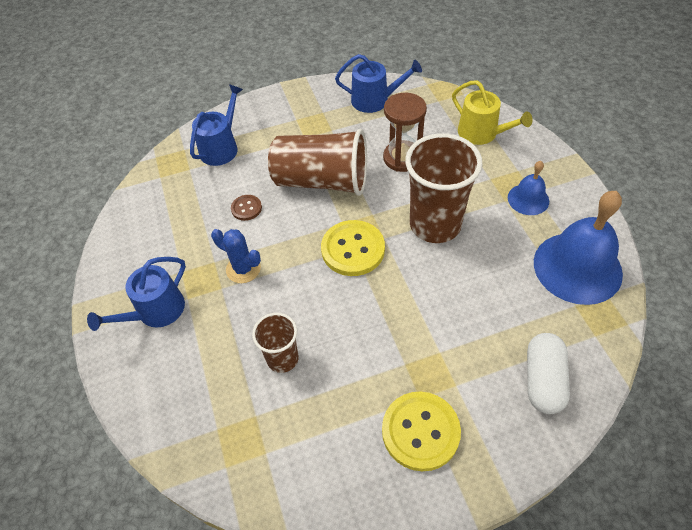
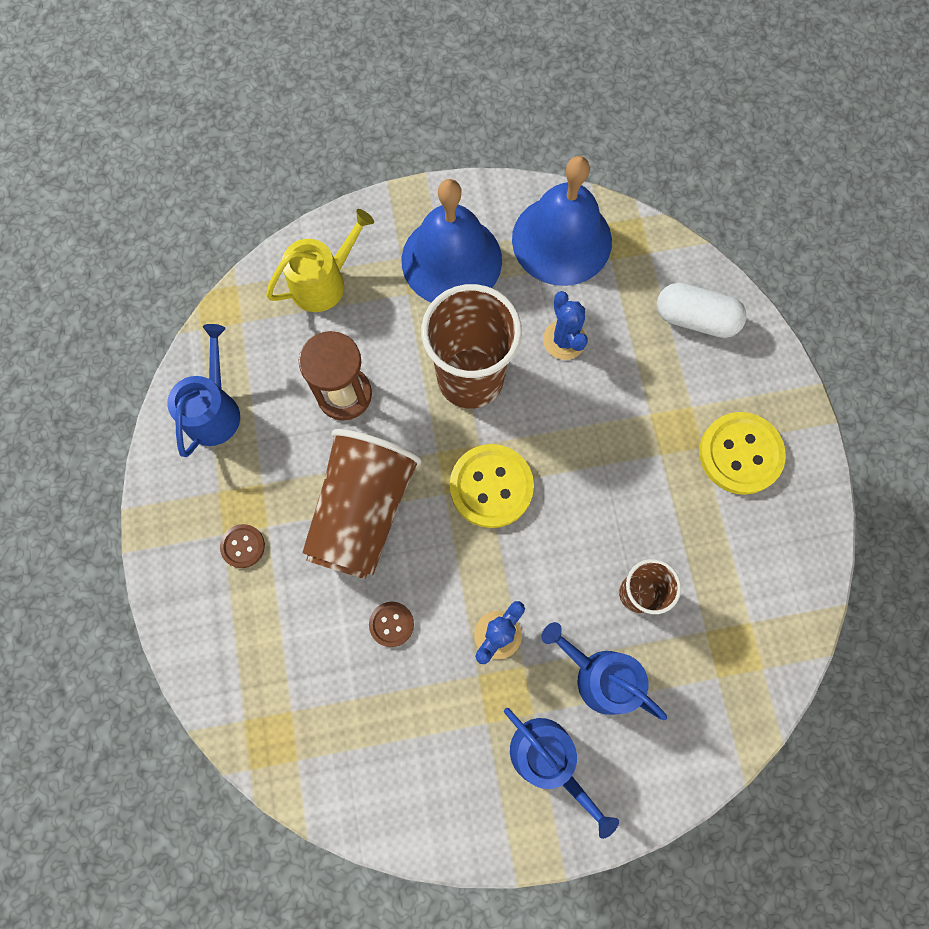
camera: 85 degrees left, 20 degrees up
(221, 147) = (256, 657): blue watering can -> blue watering can (600, 676)
(290, 129) = (243, 546): none -> brown button
(487, 280) = (564, 340): none -> blue cactus
(528, 199) = (451, 260): blue bell -> blue bell, size x1.94

